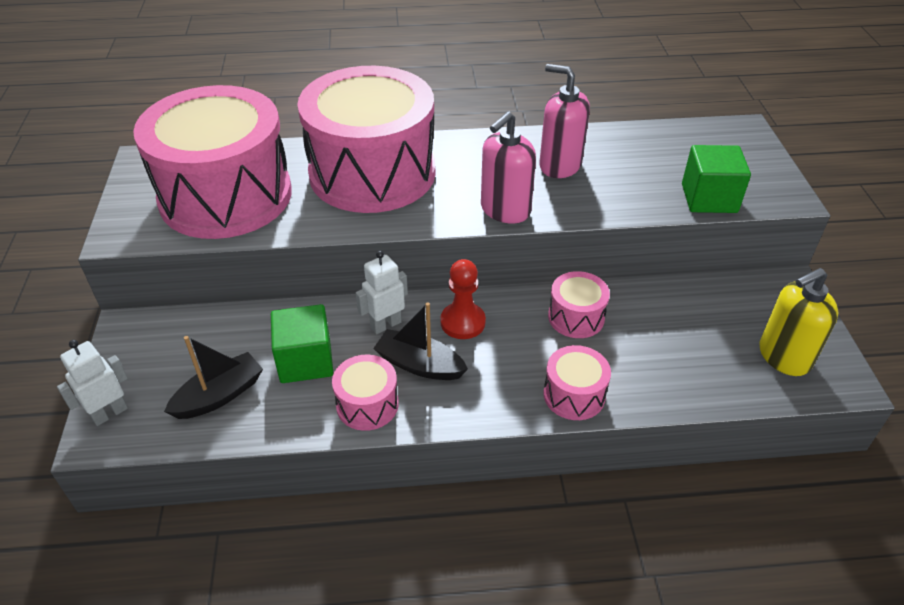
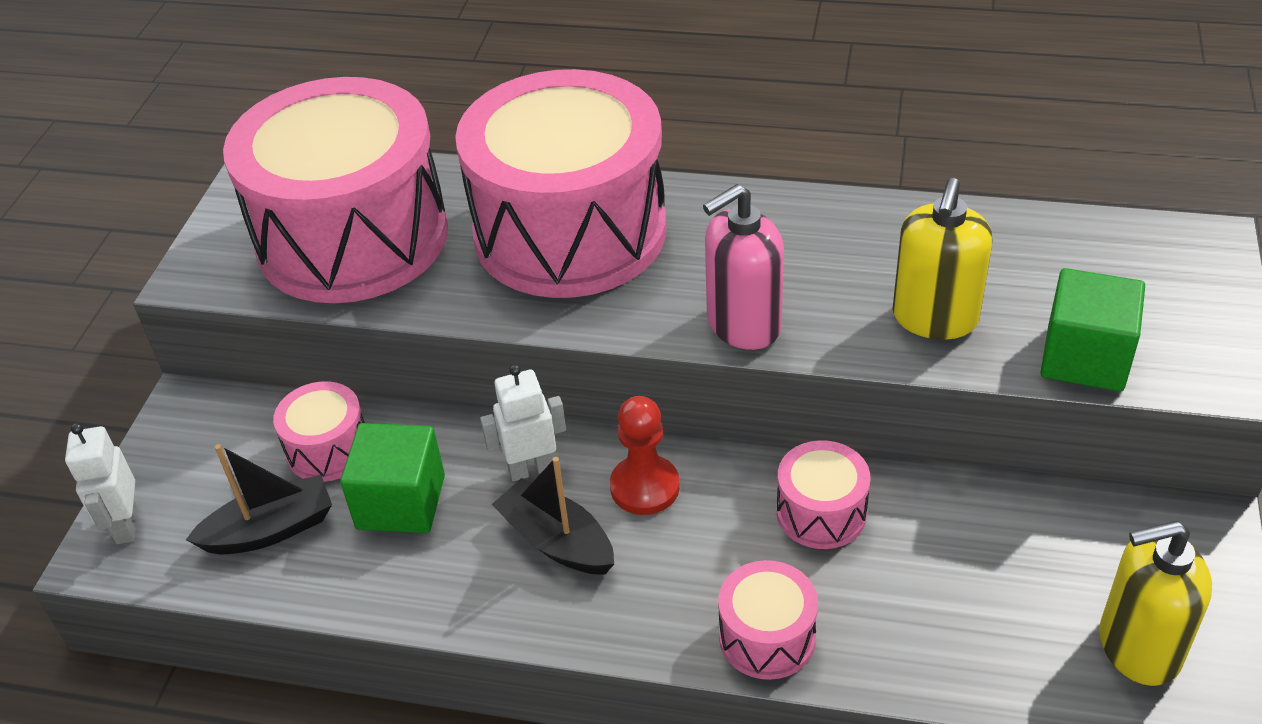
camera: 20 degrees right, 0 degrees up
(109, 413) = (126, 525): white robot -> white robot turned 75 degrees counterclockwise
(367, 404) = (461, 586): pink drum -> pink drum (328, 449)
(559, 165) = (861, 262): pink soap dispenser -> none
(616, 190) = (934, 318): none -> yellow soap dispenser

